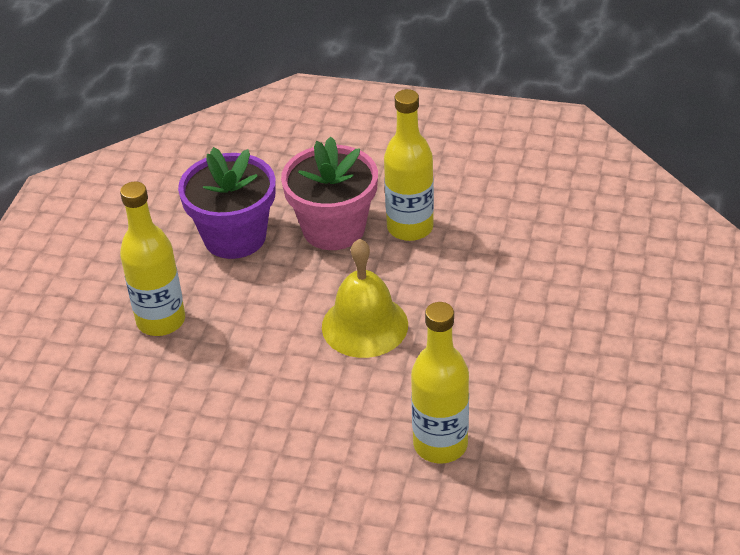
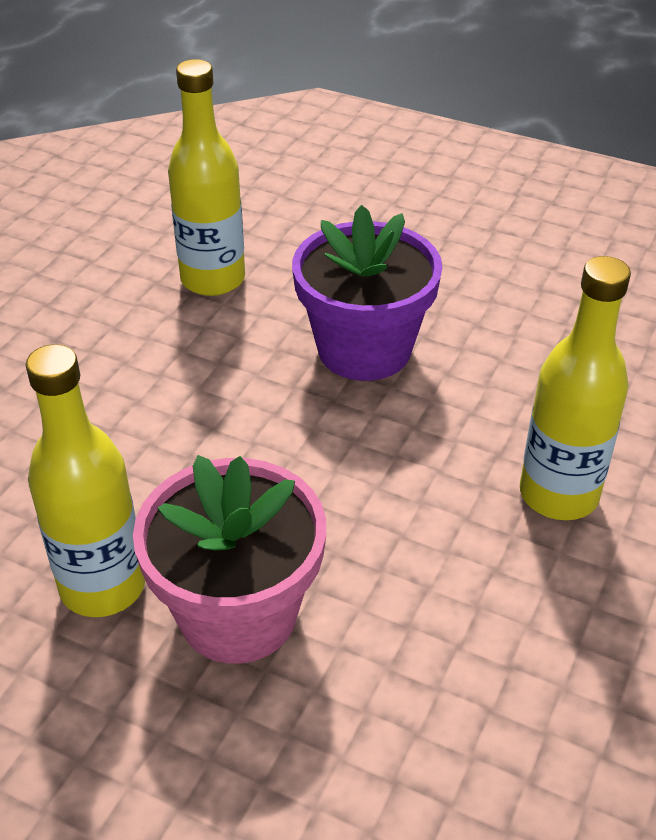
camera: 170 degrees left, 0 degrees up
(235, 237) = (425, 634): purple flower pot -> purple flower pot (364, 349)
(364, 325) = (247, 430): yellow bell -> none

